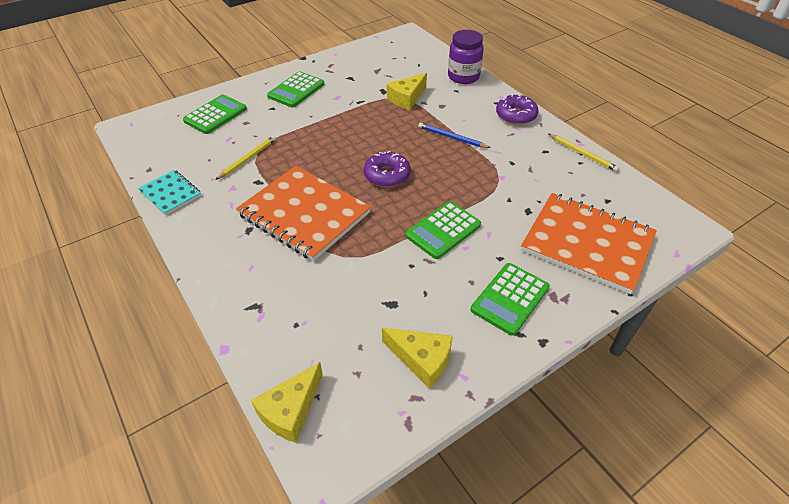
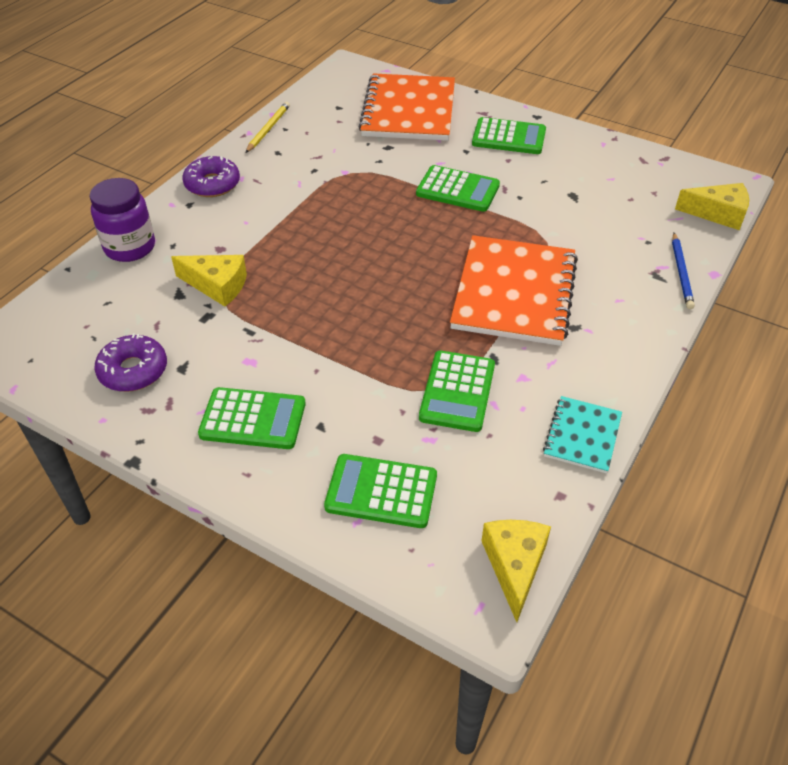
camera: 115 degrees left, 0 degrees up
(248, 158) = (457, 391): yellow pencil -> green calculator
(387, 175) = (400, 252): purple donut -> purple donut (133, 370)
(422, 360) = (610, 165): yellow cheese -> yellow cheese (514, 566)
(451, 137) = (291, 222): blue pencil -> blue pencil (681, 273)

